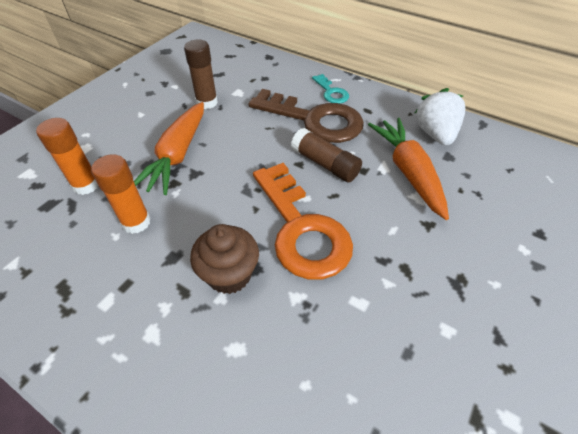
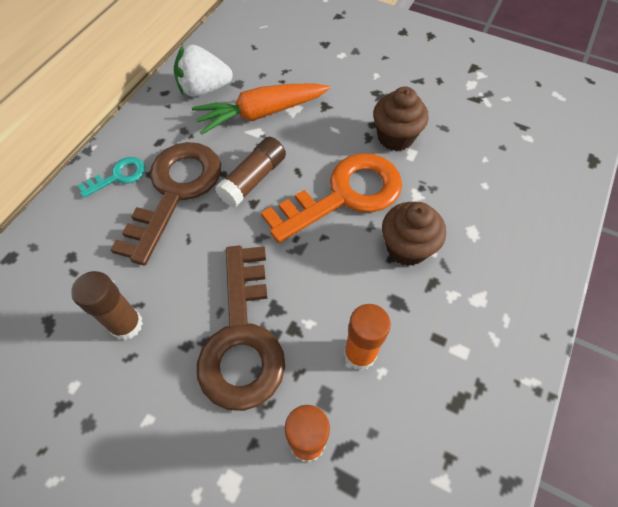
camera: 95 degrees left, 10 degrees up
(177, 155) = (242, 337): orange carrot -> brown key
(384, 288) = (395, 137): none -> brown cupcake

